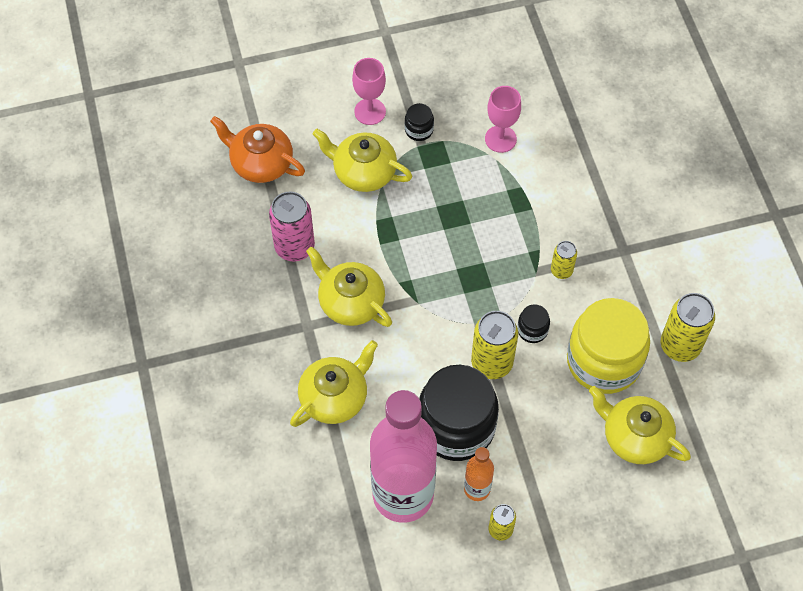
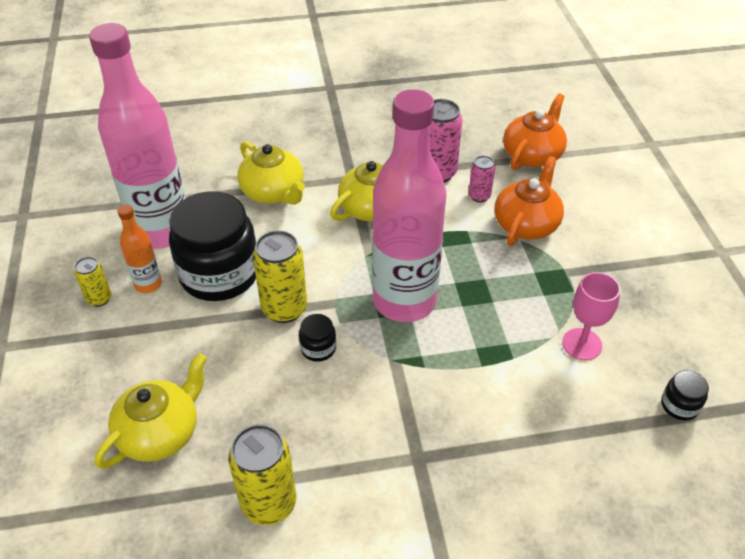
camera: 95 degrees right, 15 degrees down
(327, 210) = (479, 196): none -> pink can
(363, 172) = (526, 224): yellow teapot -> orange teapot
(370, 111) = (605, 233): pink goblet -> none
(419, 130) = (586, 271): black jar -> black jar (679, 405)
(470, 267) = (404, 301): none -> pink bottle
(561, 271) = (393, 385): yellow can -> none
(603, 361) = (265, 413): yellow jar -> none

